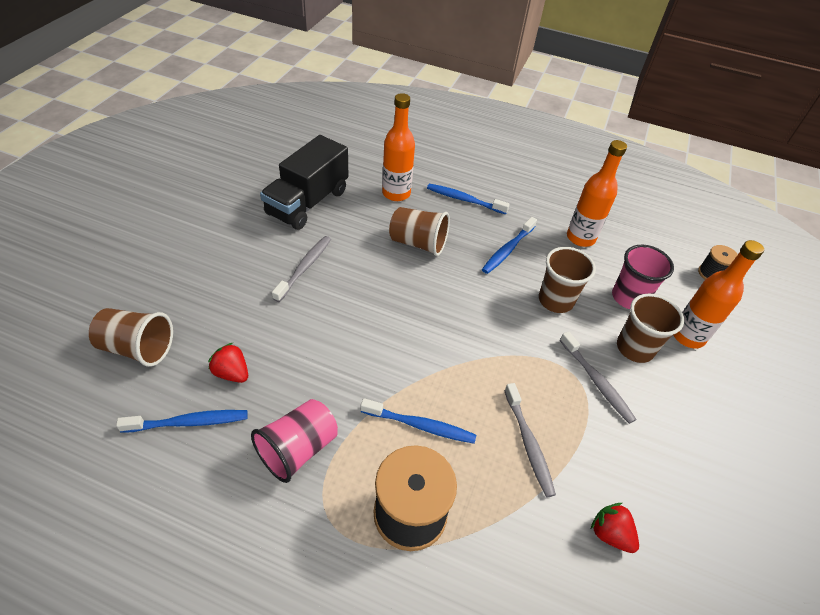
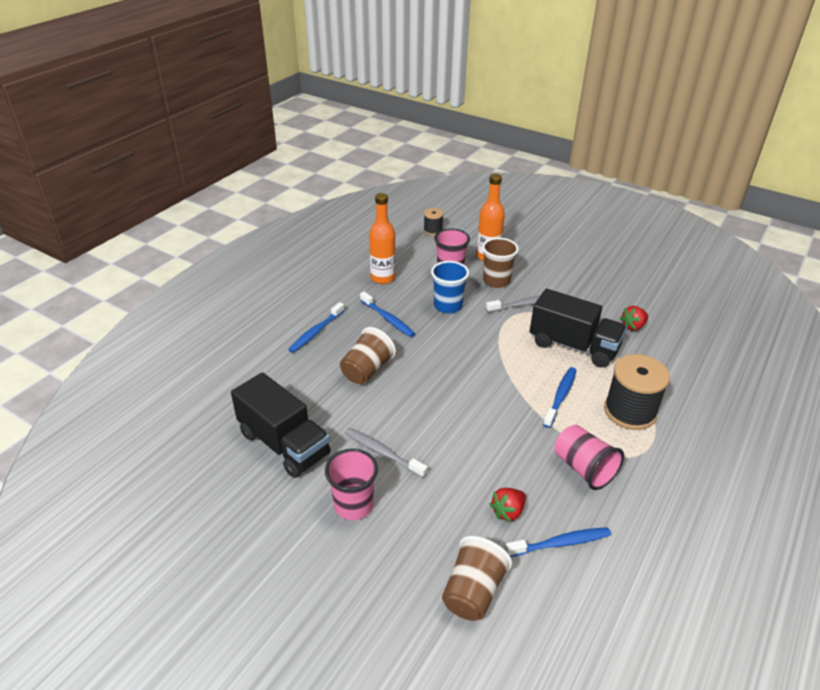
camera: 75 degrees left, 10 degrees down
(189, 422) = (560, 543): blue toothbrush -> blue toothbrush turned 75 degrees clockwise
(239, 255) = (353, 505): none -> pink cup
(396, 193) = (291, 375): orange bottle -> none
(528, 443) = (573, 346): grey toothbrush -> black truck
(555, 300) = (448, 306): brown cup -> blue cup

